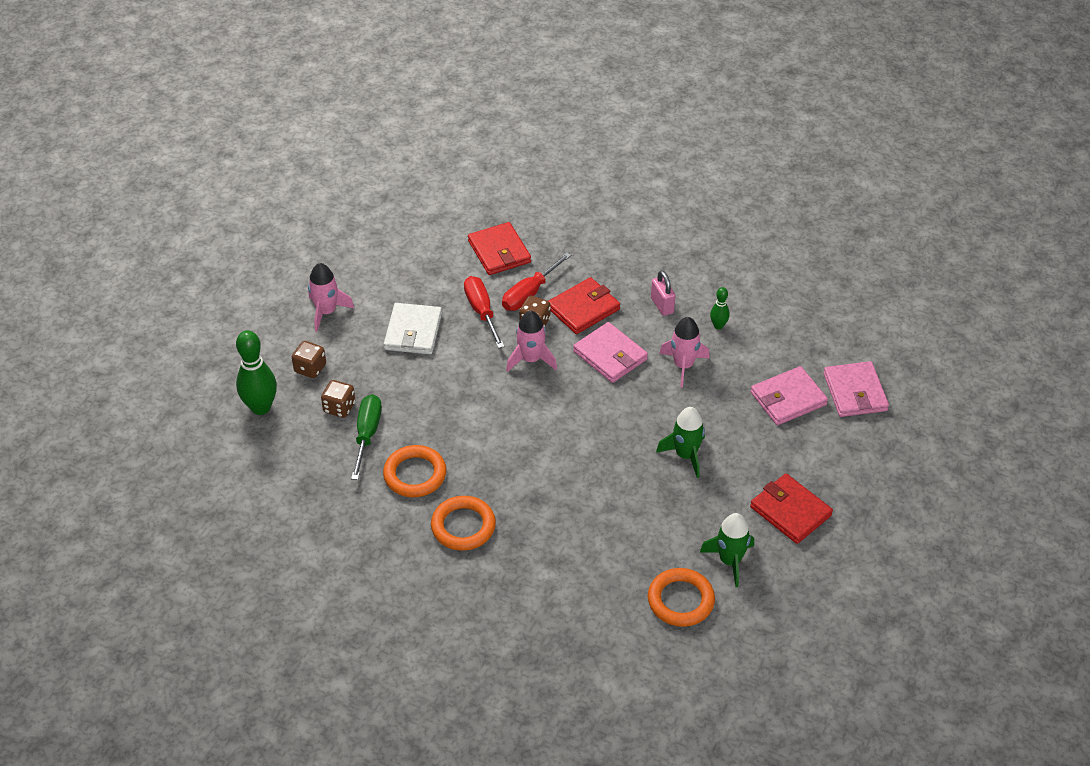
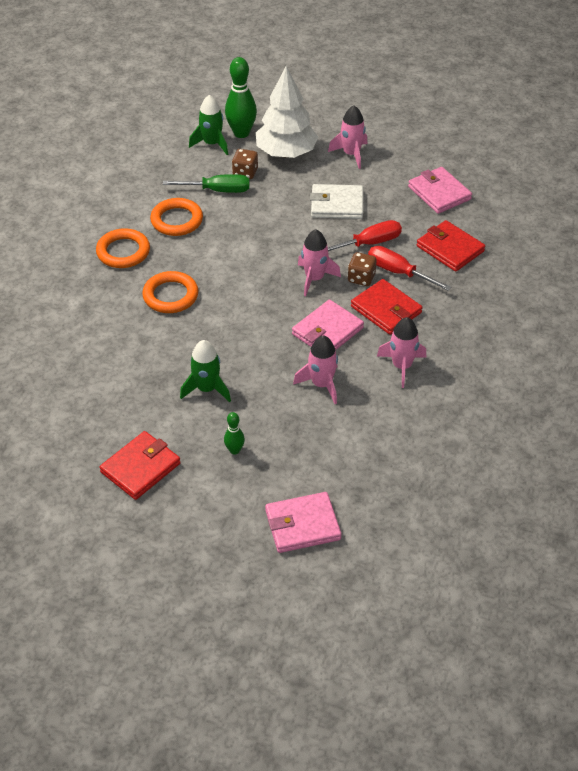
camera: 85 degrees right, 0 degrees up
(310, 368) = (286, 153): brown dice -> white tree
(499, 251) = (450, 249): red wallet -> red wallet turned 75 degrees clockwise
(662, 305) = (401, 366): pink padlock -> pink rocket
(680, 600) = (41, 389): orange ring -> orange ring (170, 295)
(718, 326) = (381, 410): green bowling pin -> green bowling pin (234, 450)
(730, 561) = (82, 422): green rocket -> green rocket (212, 144)
(788, 399) = (287, 467): pink wallet -> pink wallet (439, 193)

